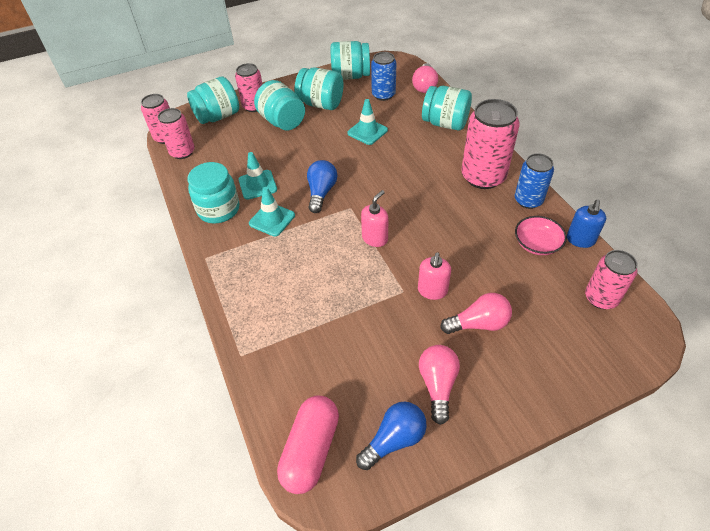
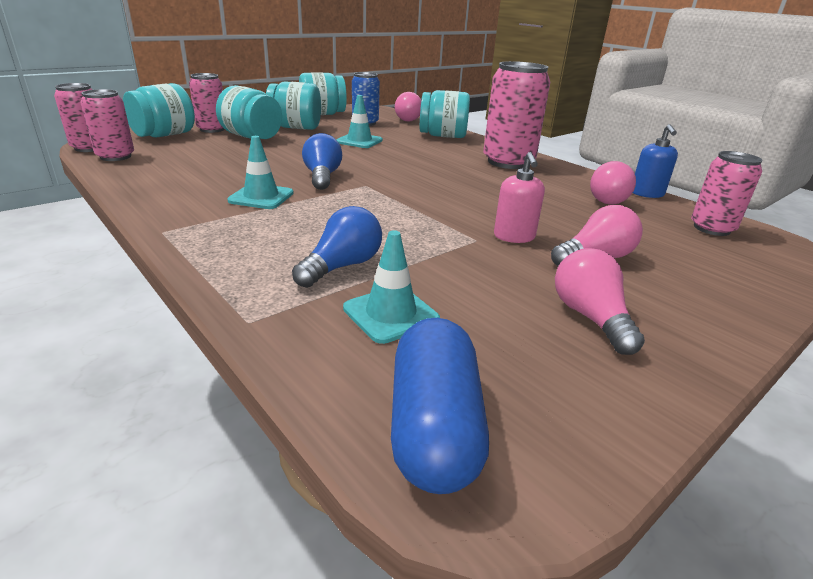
camera: 20 degrees left, 20 degrees down
(218, 209) = (177, 193): turquoise jar -> none
(257, 185) = (232, 174): turquoise traffic cone -> turquoise traffic cone (391, 314)
(311, 450) = (434, 427): pink capsule -> blue capsule
(375, 238) = (411, 204): pink soap dispenser -> none
(394, 440) = (573, 388): blue light bulb -> blue light bulb (342, 266)
(528, 200) = (568, 173): blue can -> none
(537, 244) = (605, 198): pink bowl -> pink light bulb

